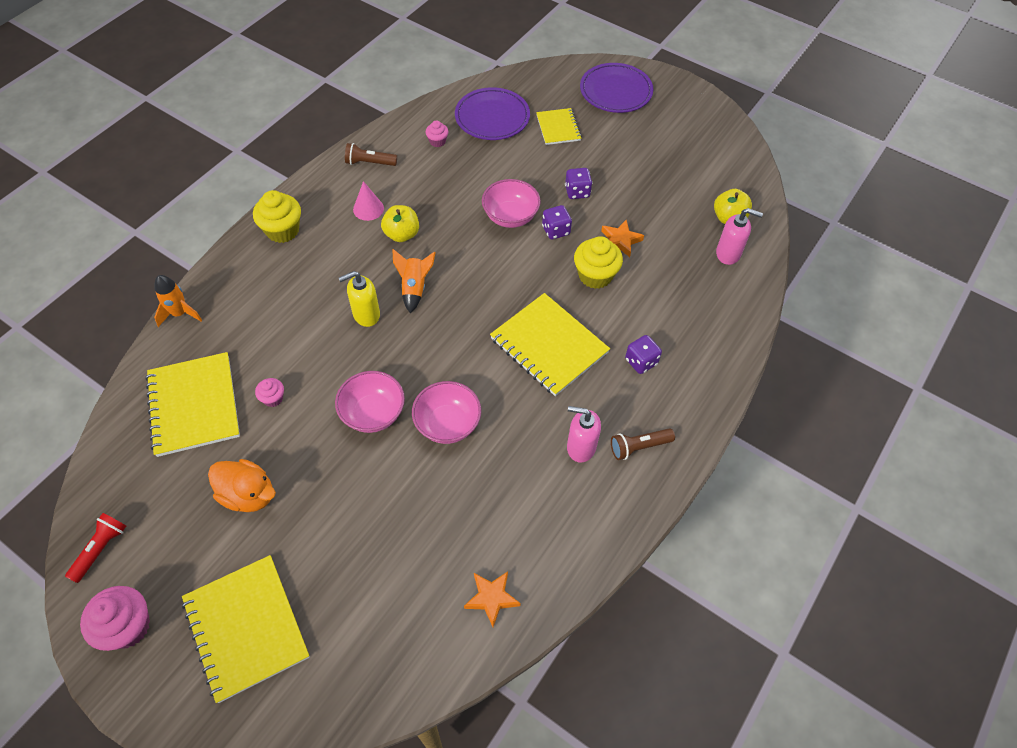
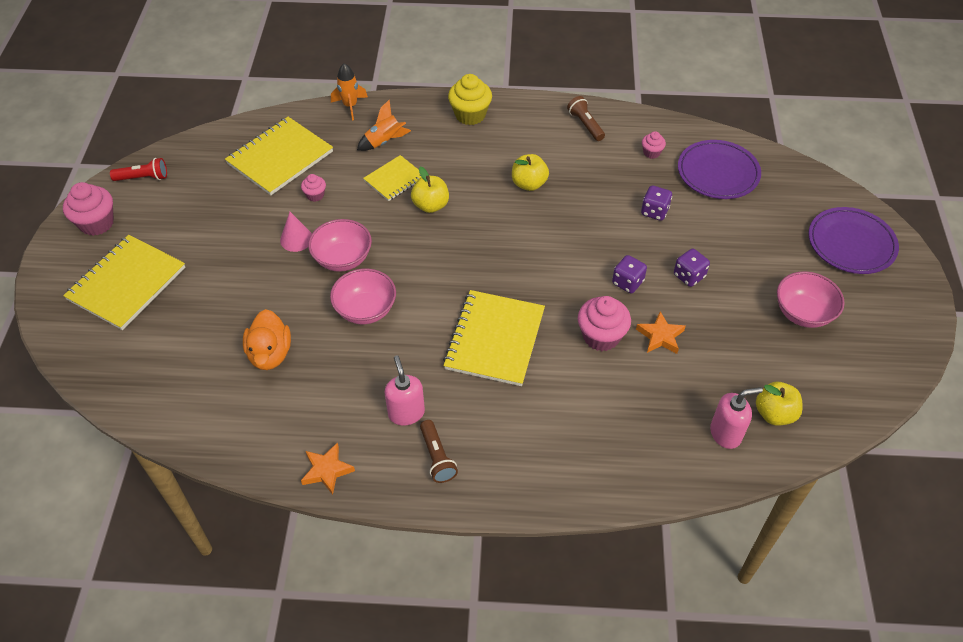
camera: 60 degrees right, 5 degrees down
(248, 494) = (228, 227): orange duck -> orange duck (270, 354)
(366, 314) = (431, 205): yellow soap dispenser -> yellow apple
(368, 209) = (537, 150): pink cone -> pink cone (296, 239)
(414, 288) = (481, 220): orange rocket -> orange rocket (384, 142)
(491, 598) = (227, 418): orange star -> orange star (327, 470)
(510, 217) = (613, 243): pink bowl -> pink bowl (803, 313)
(558, 128) = (754, 224): yellow notebook -> yellow notebook (394, 179)
(595, 275) = (601, 336): yellow cupcake -> pink cupcake
(639, 447) = (437, 457): brown flashlight -> brown flashlight turned 150 degrees counterclockwise
(641, 362) = (531, 417): purple dice -> purple dice (654, 211)
(728, 254) = (726, 433): pink soap dispenser -> pink soap dispenser turned 90 degrees counterclockwise

